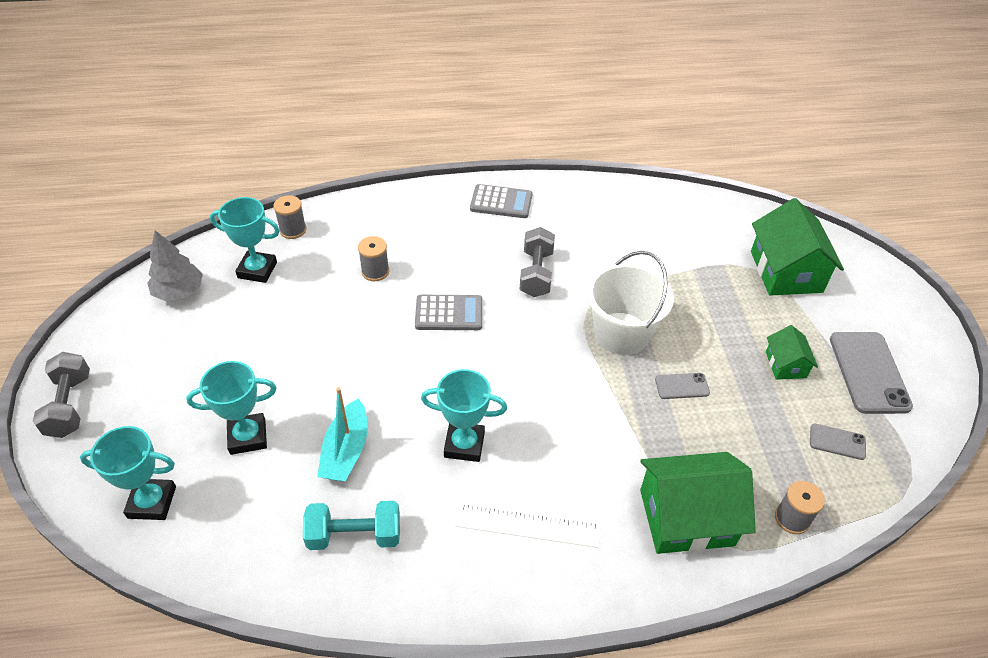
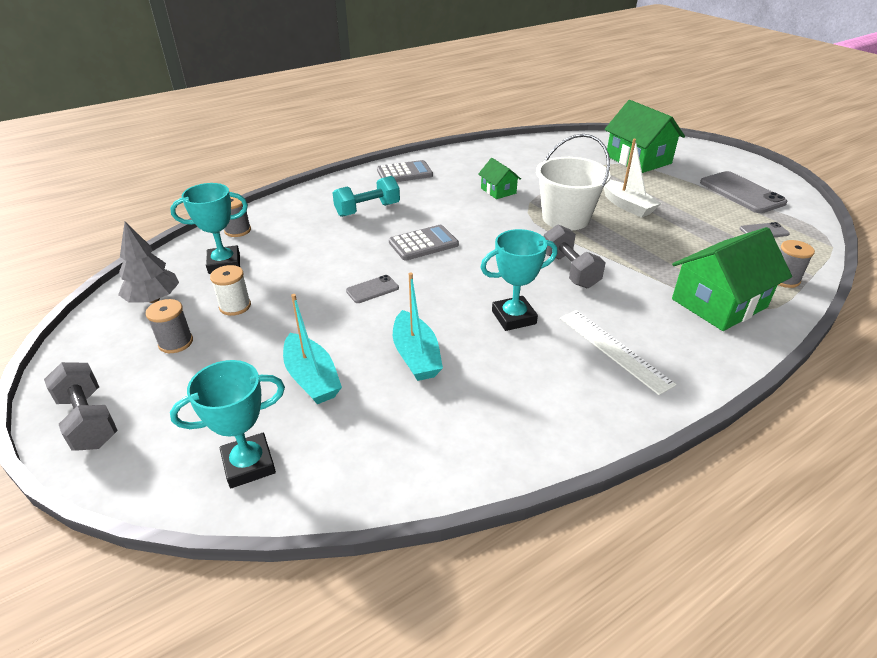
camera: 25 degrees left, 10 degrees down
(236, 327) = (235, 306): none -> white spool
(248, 437) = (312, 378): turquoise trophy -> turquoise boat
(354, 535) = (478, 411): turquoise dumbbell -> turquoise dumbbell (367, 210)
(375, 271) = (337, 236): grey spool -> grey spool (176, 342)
(527, 525) = (614, 349): white ruler -> white ruler turned 75 degrees clockwise
(536, 273) = (470, 204): grey dumbbell -> grey dumbbell (569, 270)
(682, 386) = (636, 234): grey phone -> grey phone (372, 289)
(707, 340) = (626, 205): none -> white boat
(785, 364) = (689, 203): green house -> green house (498, 191)

